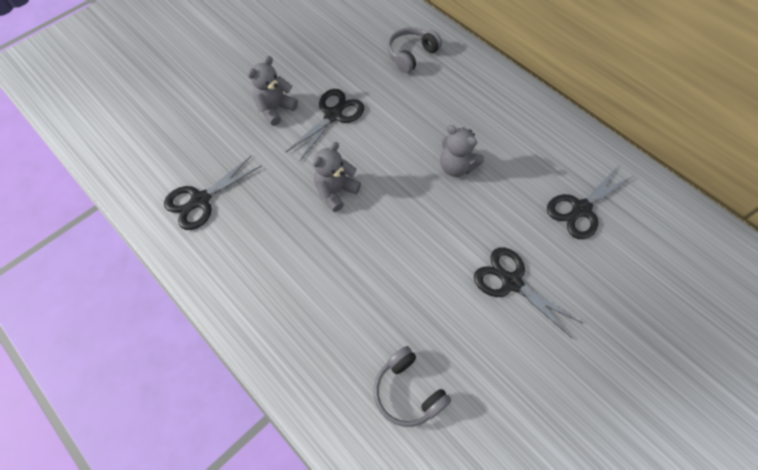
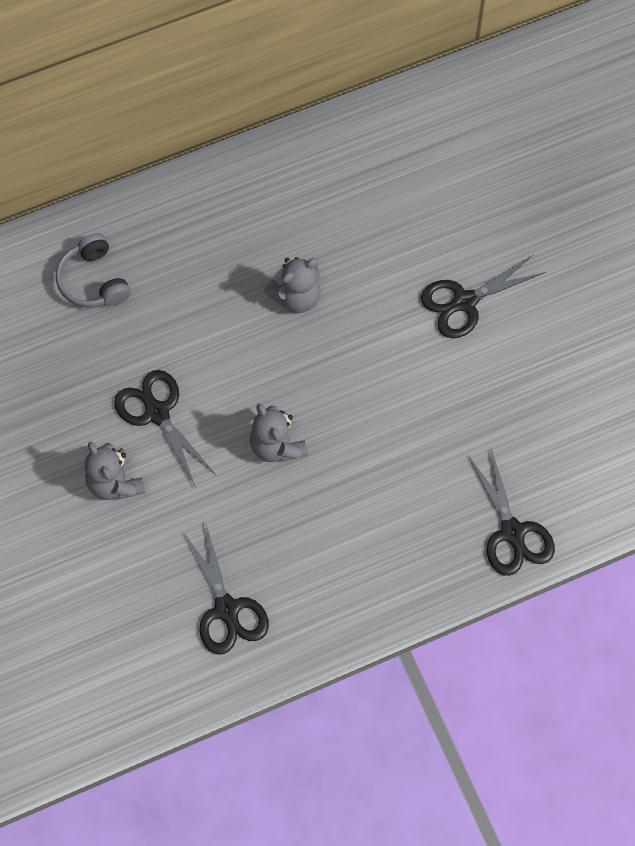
camera: 70 degrees left, 5 degrees up
(408, 391) = (544, 449): grey headphones -> none
(581, 209) = (405, 191): black scissors -> black scissors (512, 532)

